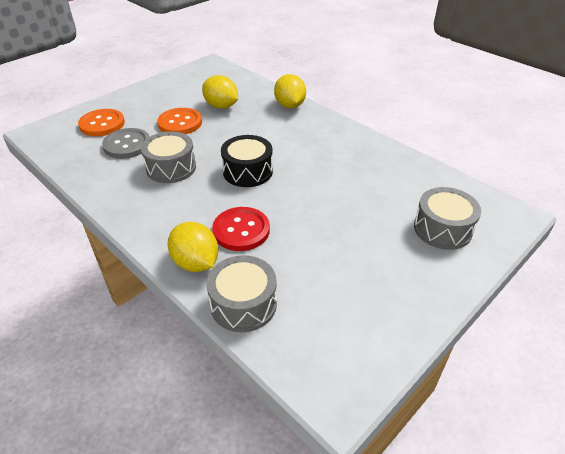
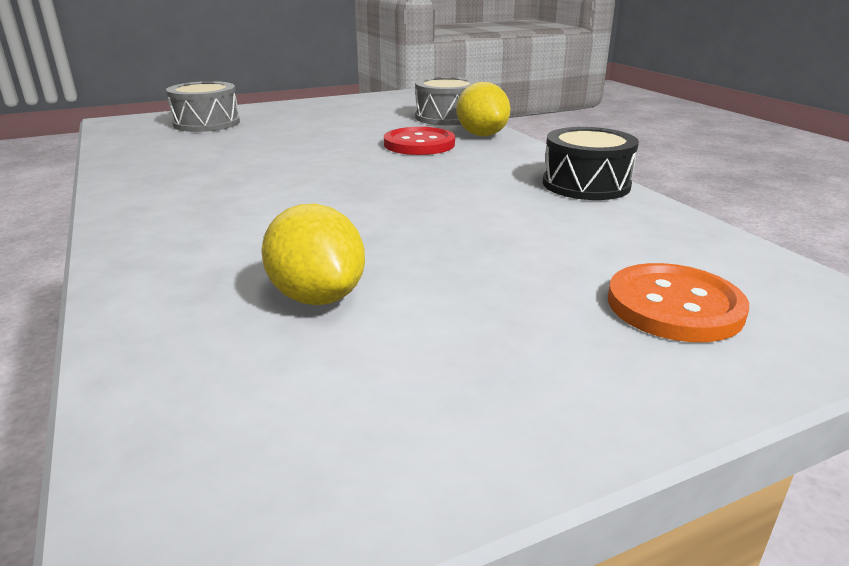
camera: 160 degrees left, 15 degrees down
(127, 145) = (586, 247): grey button -> none
(171, 168) = (493, 202): grey drum -> none
(180, 123) = (452, 272): orange button -> none
(248, 171) = (366, 182): black drum -> black drum (586, 184)
(289, 105) = (146, 266): yellow lemon -> none

